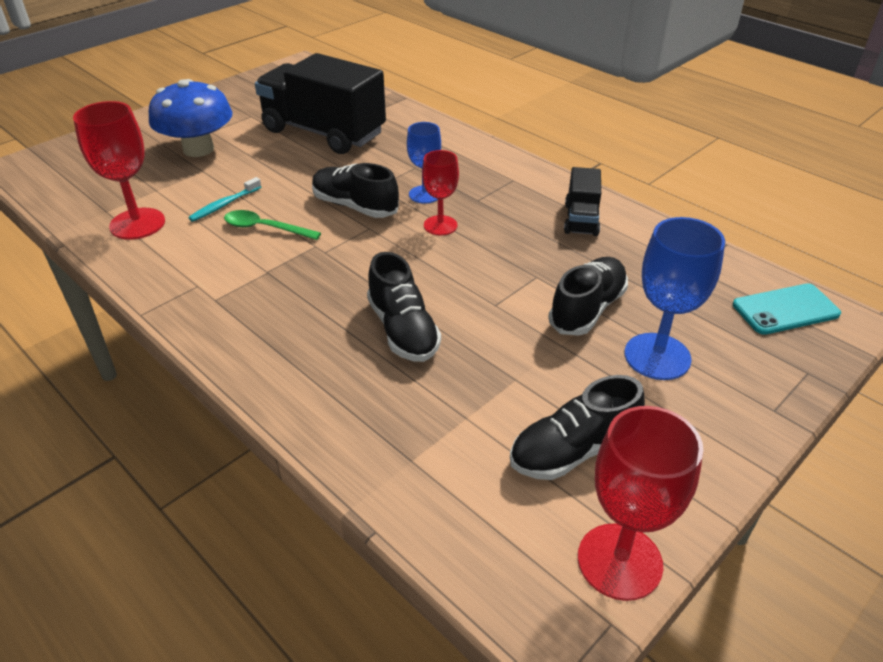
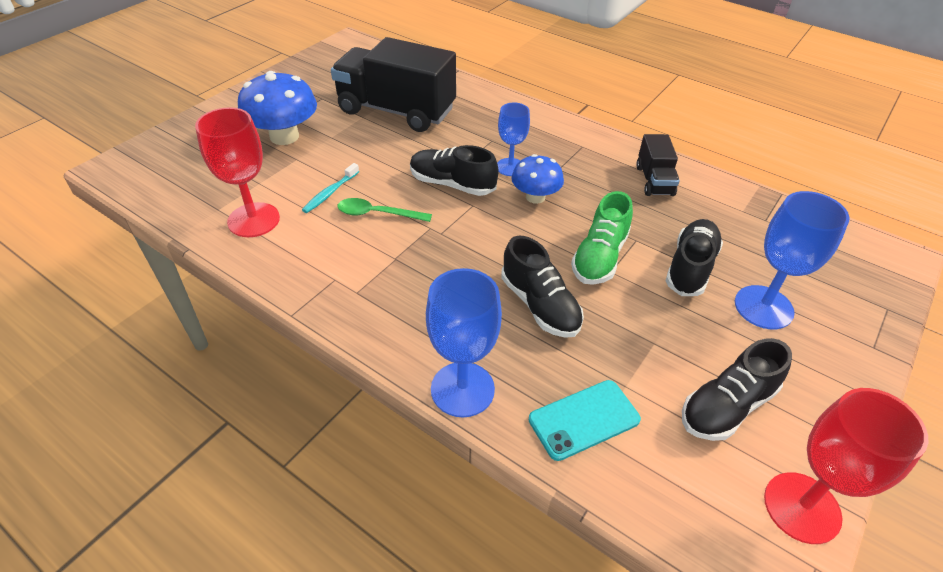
camera: 10 degrees left, 5 degrees up
(288, 401) = (462, 389): none -> blue goblet
(440, 225) = (535, 197): red goblet -> blue mushroom
(488, 289) = (599, 257): none -> green shoe
(785, 309) = (850, 251): turquoise phone -> turquoise phone (584, 420)

